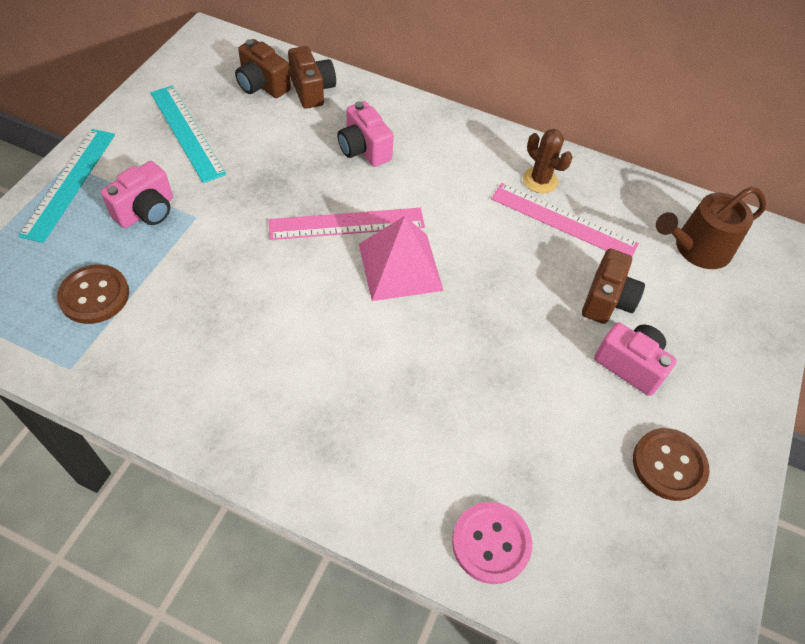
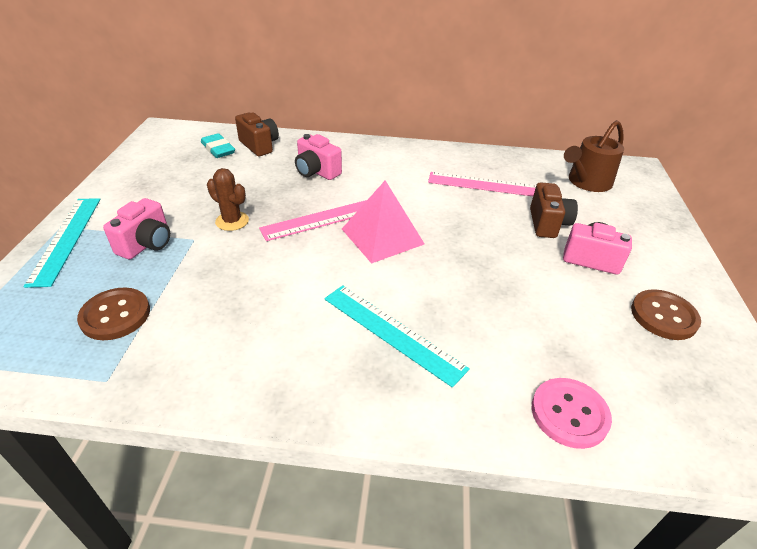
camera: 15 degrees left, 15 degrees down
(187, 132) = (165, 187): turquoise ruler -> turquoise ruler (392, 332)
(262, 85) = (218, 149): brown camera -> turquoise eraser
(540, 180) = (456, 166): brown cactus -> brown cactus (232, 221)

